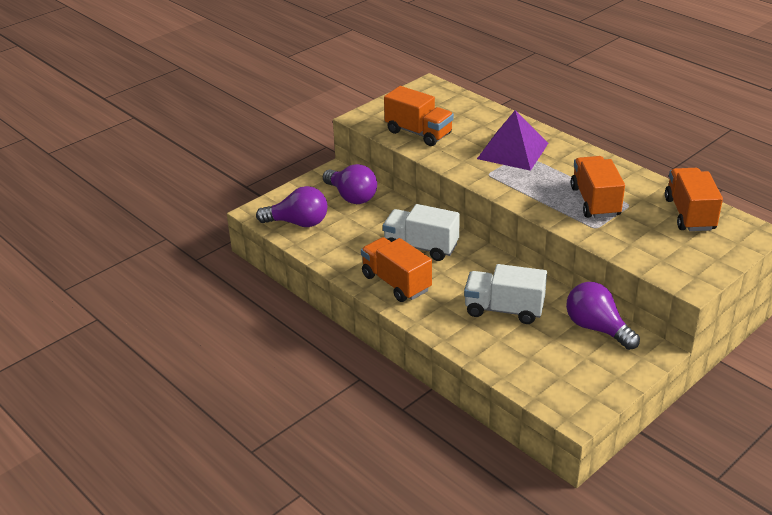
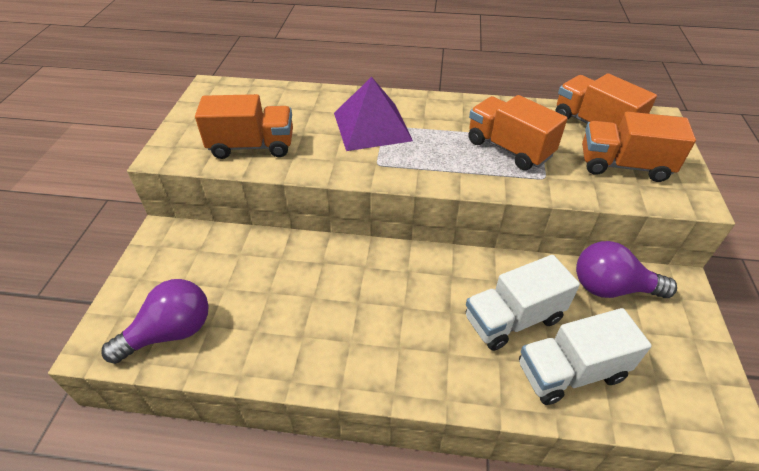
camera: 40 degrees left, 10 degrees up
(351, 197) = (211, 258): purple light bulb -> none
(396, 283) = (370, 354): orange truck -> orange truck (623, 166)
(421, 247) = (350, 285): white truck -> white truck (570, 372)

